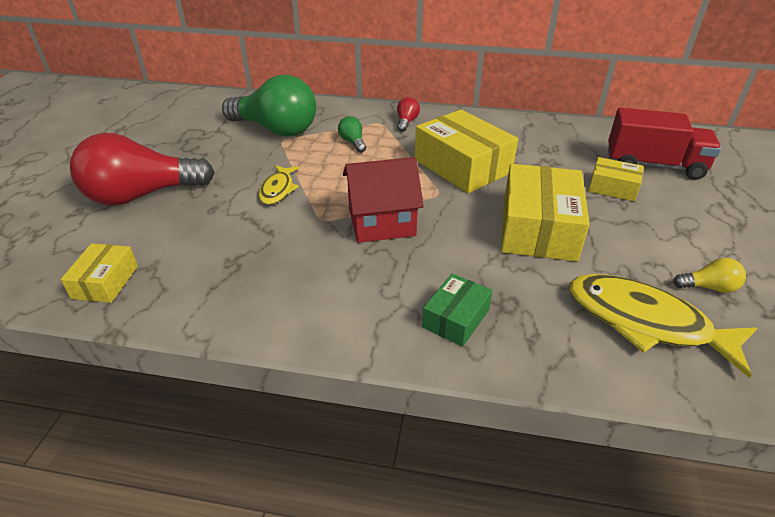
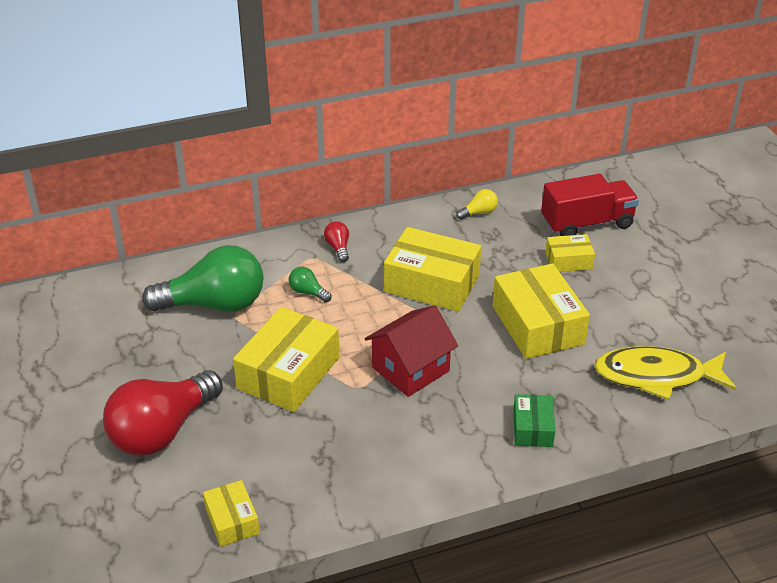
camera: 30 degrees left, 0 degrees up
(278, 190) = (288, 373): yellow fish -> yellow box
(708, 287) = (681, 330): yellow light bulb -> yellow light bulb (479, 213)

